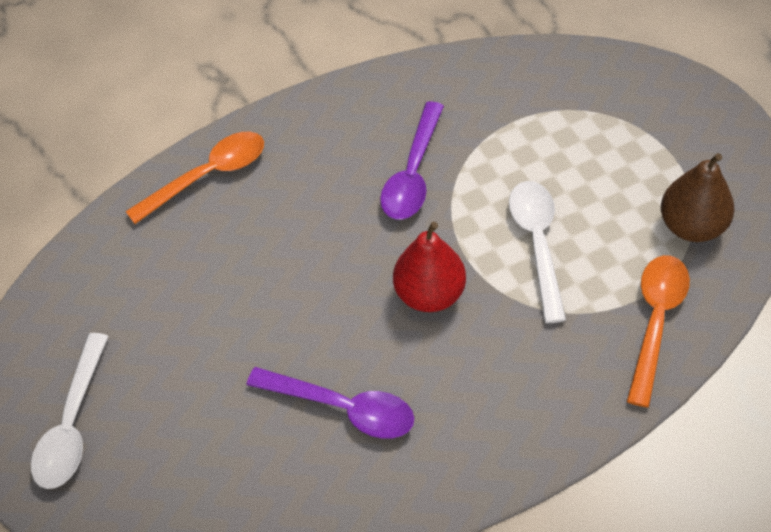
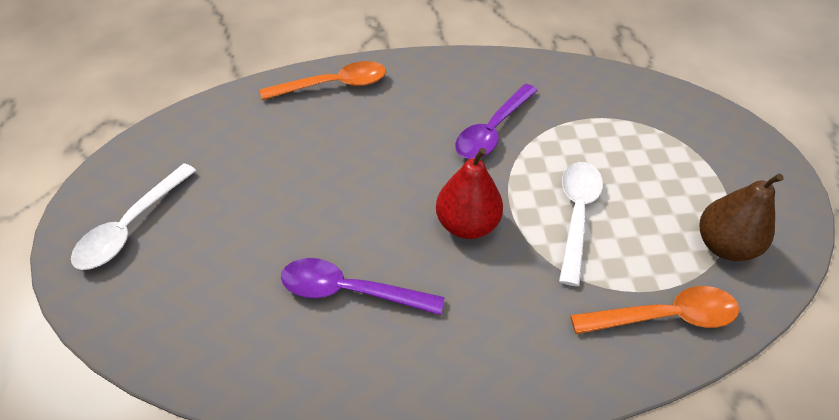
camera: 15 degrees right, 5 degrees down
(342, 408) = (350, 291): purple spoon -> purple spoon turned 150 degrees clockwise
(655, 322) = (664, 316): orange spoon -> orange spoon turned 45 degrees clockwise

